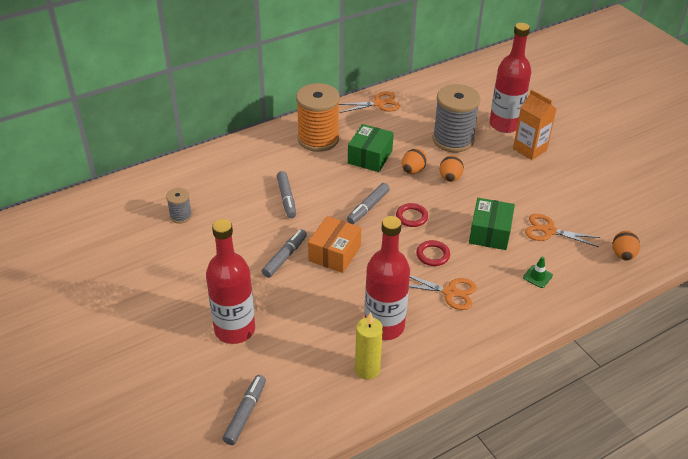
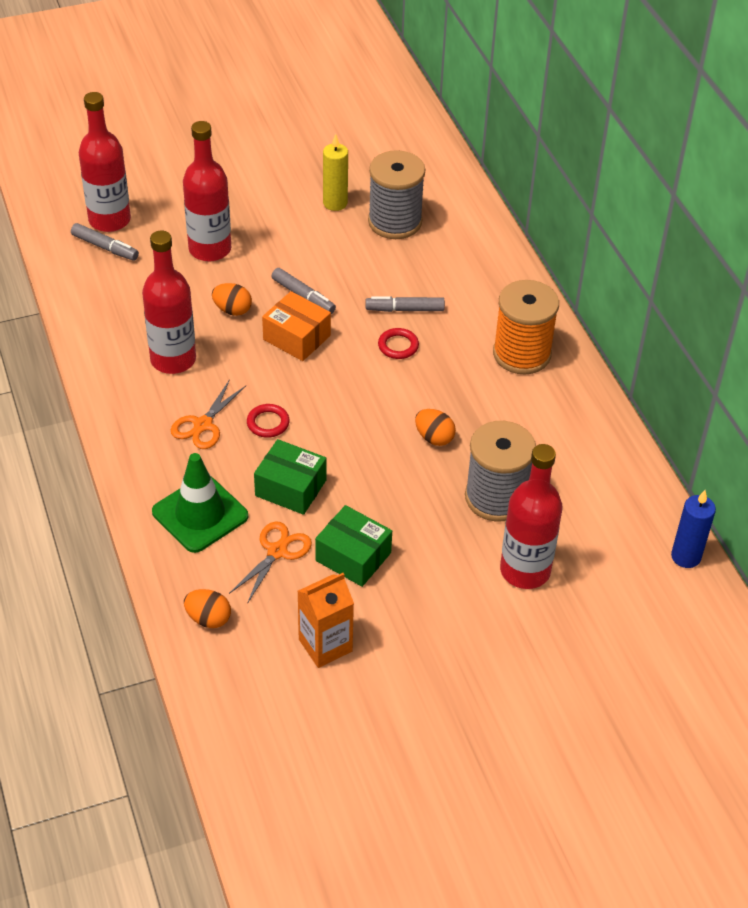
camera: 100 degrees right, 5 degrees up
(181, 216) = (395, 222): grey spool -> grey spool, size x2.08
(202, 420) = (109, 220): none -> red bottle
(367, 370) = (121, 336): yellow candle -> yellow candle (335, 203)
(368, 207) = (369, 380): grey marker -> none
(370, 157) = (472, 399): green box -> green box (353, 557)
(378, 103) = (599, 431): orange scissors -> none
(411, 217) = (341, 417): red ring -> red ring (398, 346)
(450, 178) = (410, 474): orange egg -> orange egg (232, 310)
(463, 70) = (686, 556): none -> blue candle
(529, 149) = (457, 584): orange carton -> orange carton (325, 645)
(537, 276) = (200, 514): green traffic cone -> green traffic cone, size x2.45

